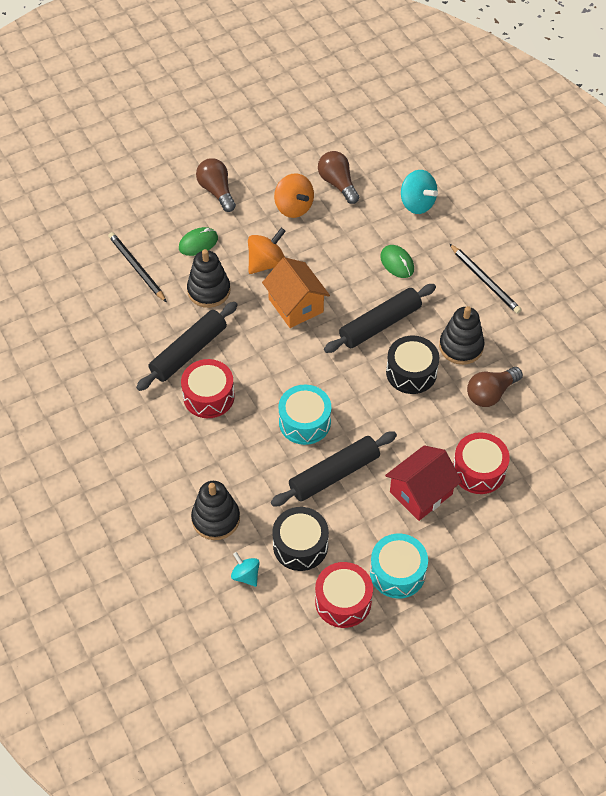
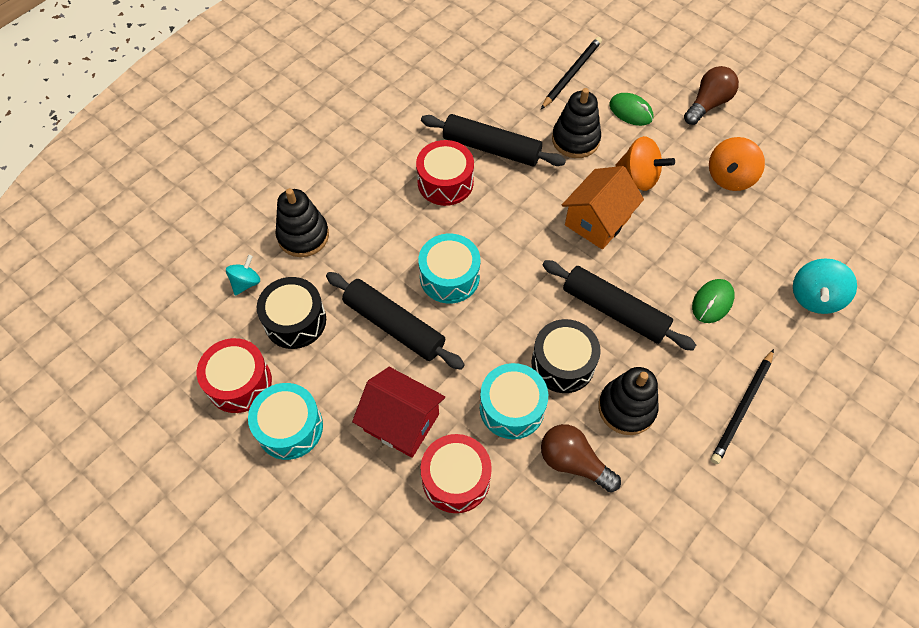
camera: 70 degrees right, 5 degrees up
(338, 184) = (790, 208): brown light bulb -> none
(435, 417) = (512, 408): none -> turquoise drum

